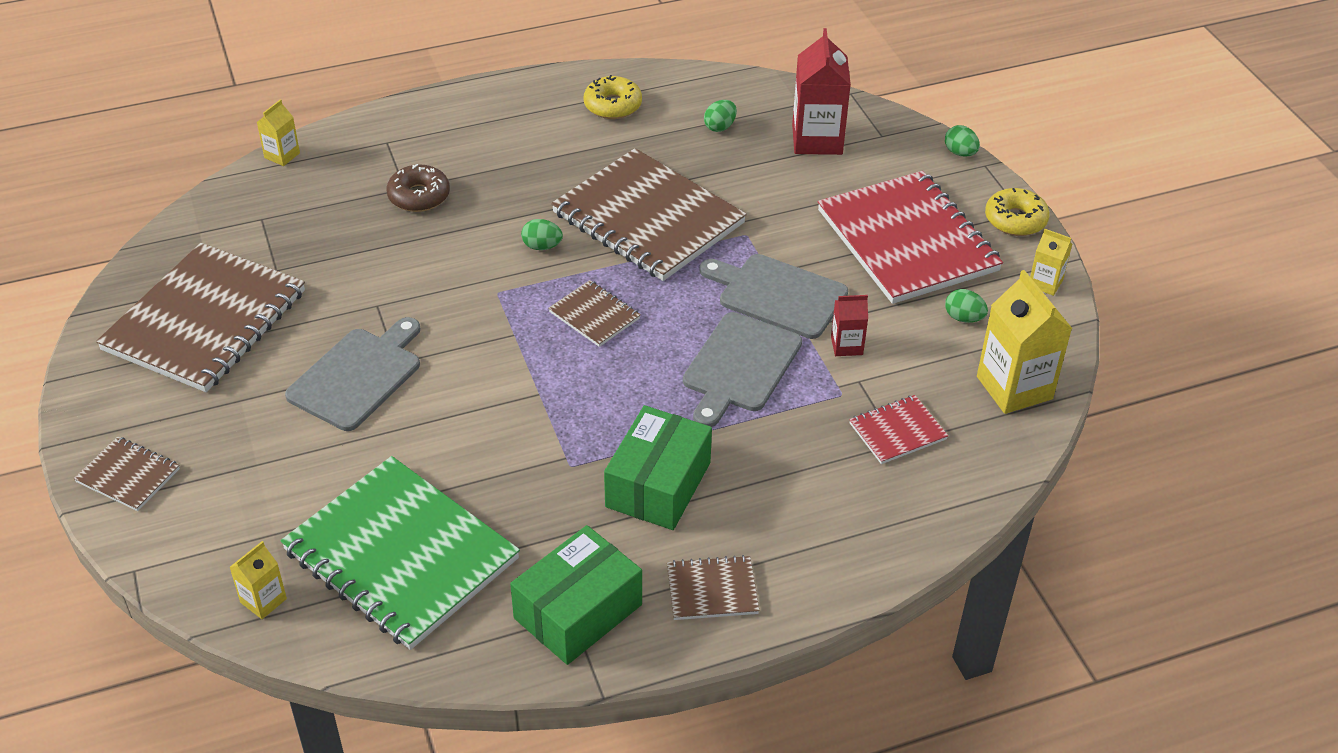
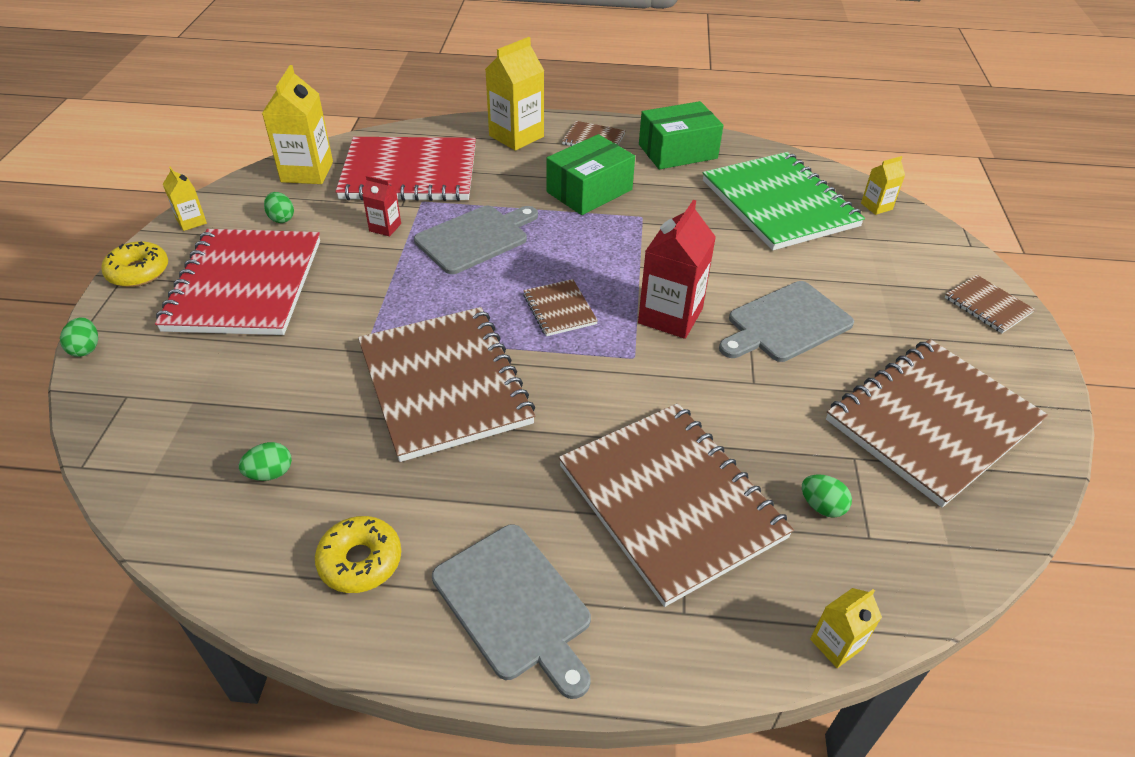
camera: 155 degrees left, 0 degrees up
(419, 196) = (670, 501): brown donut -> brown notebook
(542, 246) = (567, 390): green egg -> green egg (821, 506)
(778, 295) = (396, 277): grey cutting board -> grey cutting board (514, 605)
(817, 139) = (192, 415): red carton -> red carton (670, 316)
(823, 553) = (516, 136): none -> yellow carton
(897, 431) = (409, 173): red notebook -> red notebook, size x2.24

